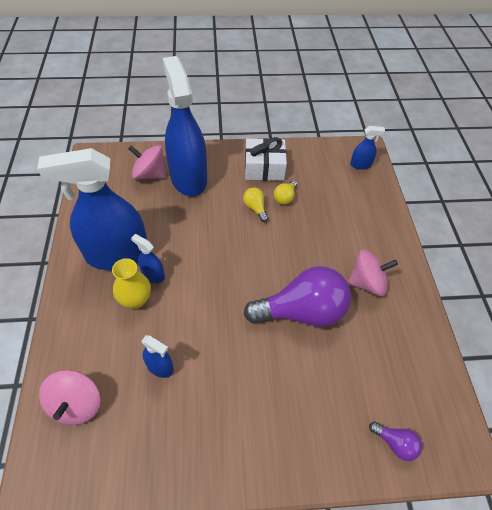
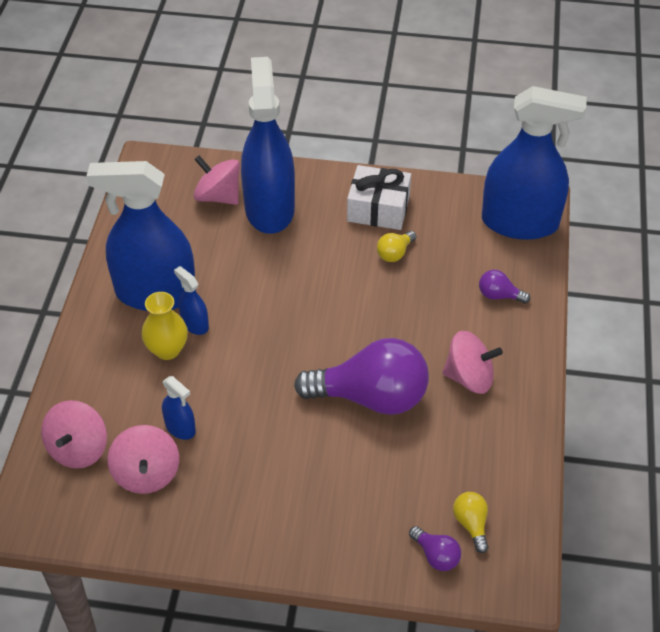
camera: 15 degrees right, 5 degrees down
(140, 416) = (146, 474): none -> pink spinning top
(255, 208) = (349, 261): yellow light bulb -> yellow light bulb (471, 524)
(360, 165) = (519, 223): blue spray bottle -> blue spray bottle, size x2.42
(365, 217) = (499, 295): none -> purple light bulb

